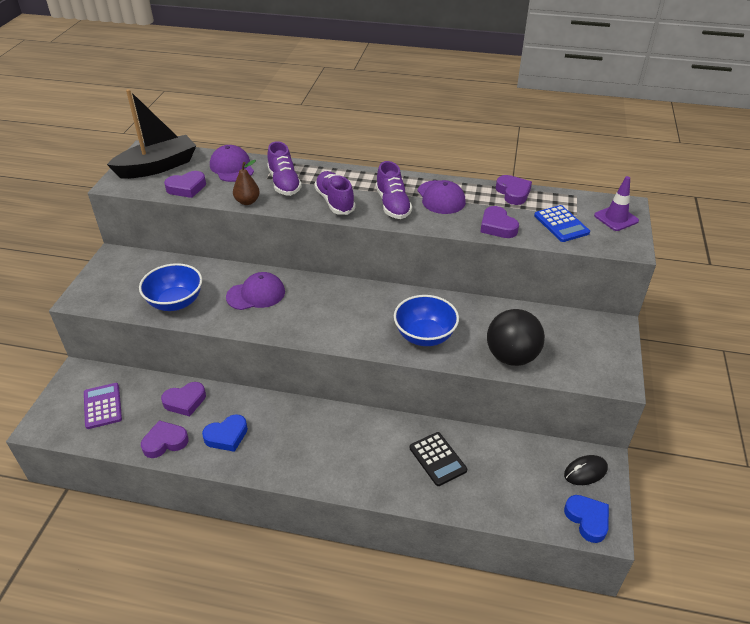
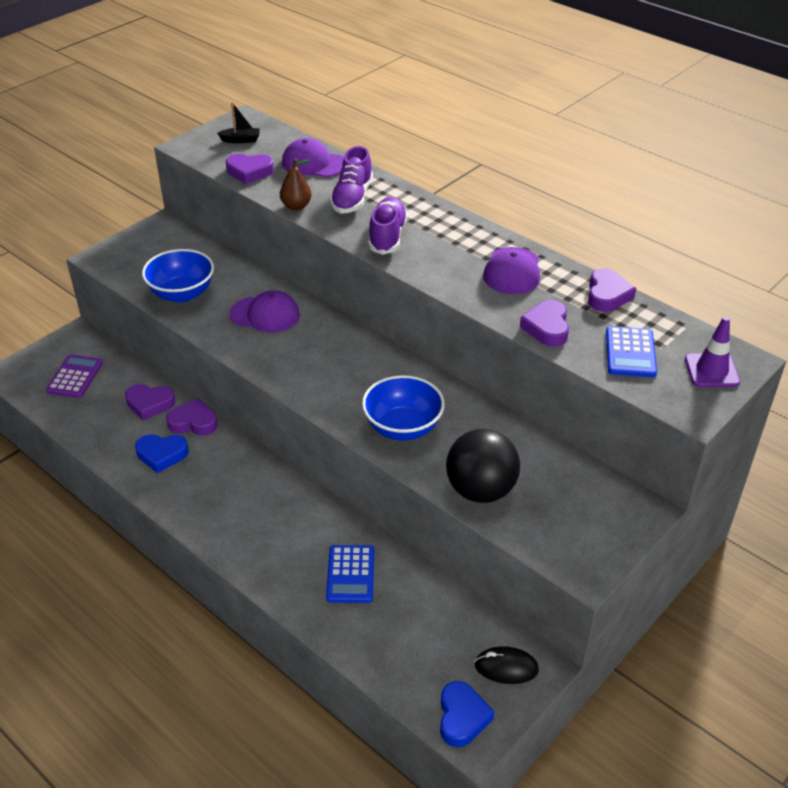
camera: 30 degrees right, 0 degrees up
(158, 167) = (241, 140): black boat -> black boat, size x0.42
(165, 442) = (103, 435): purple heart -> purple heart (193, 422)
(232, 167) = (313, 163): purple cap -> purple cap turned 75 degrees counterclockwise
(393, 205) = (448, 261): purple shoe -> none
(437, 459) = (350, 574): black calculator -> blue calculator

